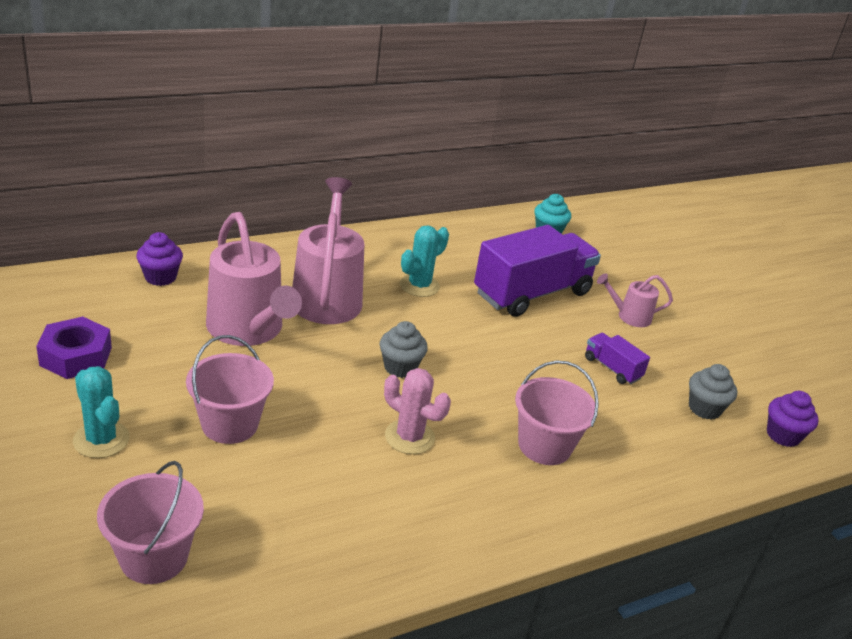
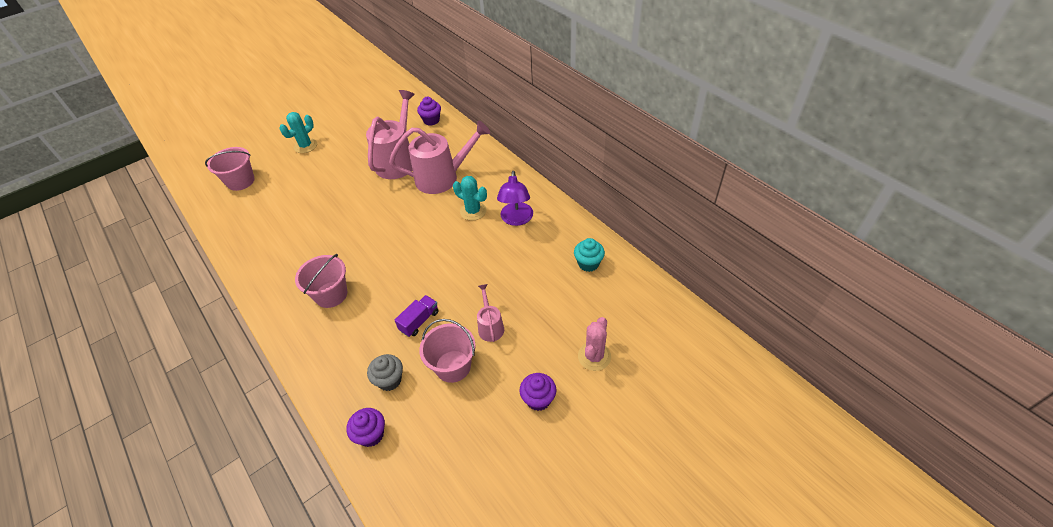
camera: 85 degrees right, 15 degrees up
(76, 356) = (358, 120): purple nut -> none
(230, 424) = (323, 176): pink bucket -> pink bucket (453, 366)
(249, 330) = (398, 160): pink watering can -> pink watering can turned 150 degrees clockwise
(400, 367) = (385, 221): grey cupcake -> none
(409, 437) = (327, 237): pink cactus -> pink cactus (594, 356)
(453, 258) = (516, 219): none -> purple lamp
(532, 293) = (493, 266): purple truck -> none
(730, 308) = (538, 399): none -> purple cupcake

